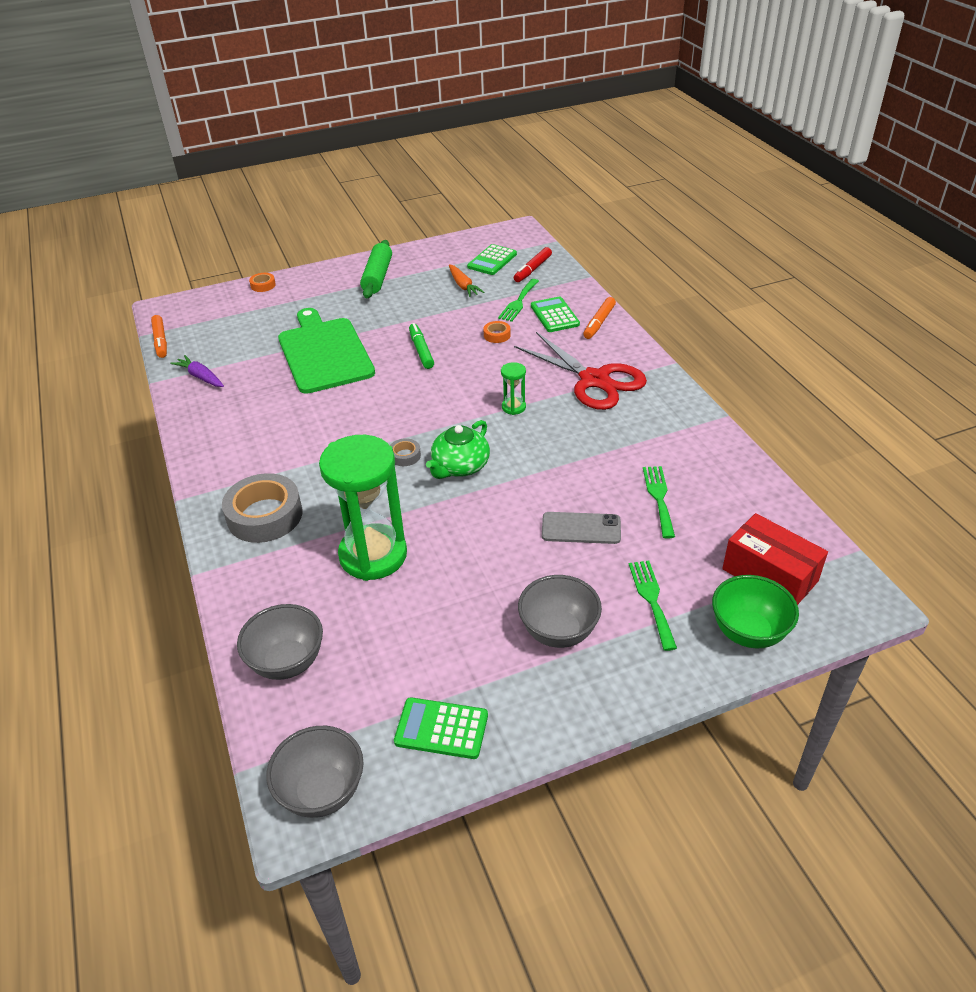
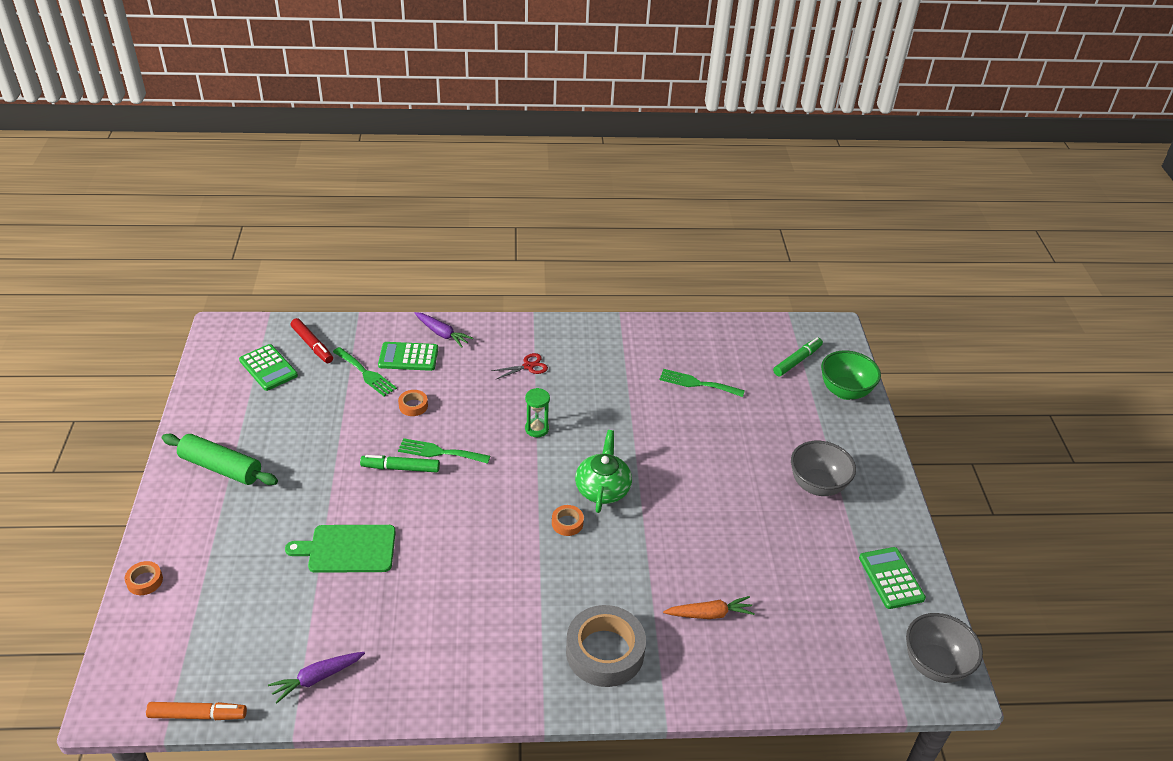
camera: 75 degrees left, 0 degrees up
(287, 662) = (801, 665): grey bowl -> none
(324, 353) = (348, 549): green cutting board -> green cutting board, size x0.62
(373, 555) = (694, 578): green hourglass -> none
(405, 456) = (567, 523): grey tape -> orange tape
(441, 728) = (891, 578): green calculator -> green calculator turned 135 degrees clockwise
(460, 466) = (602, 488): green teapot -> green teapot turned 135 degrees counterclockwise
(463, 286) = (301, 403): orange carrot -> orange carrot (709, 614)
(581, 528) = (714, 437): grey phone -> none
(594, 380) = (528, 366): red scissors -> red scissors, size x0.40
(599, 322) = (442, 334): orange marker -> purple carrot
(652, 600) = (801, 426): green fork -> green fork (439, 452)
(769, 575) = (797, 361): red box -> green marker

